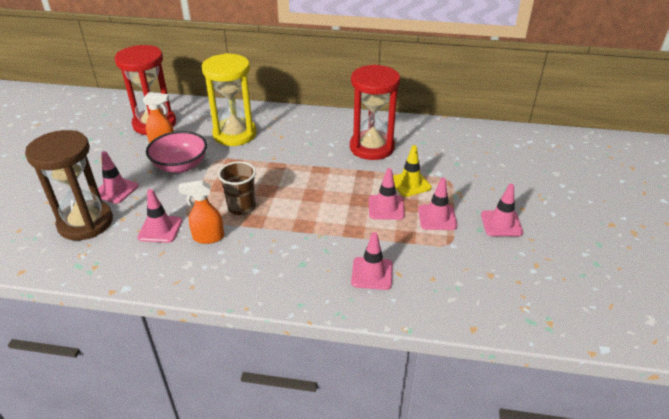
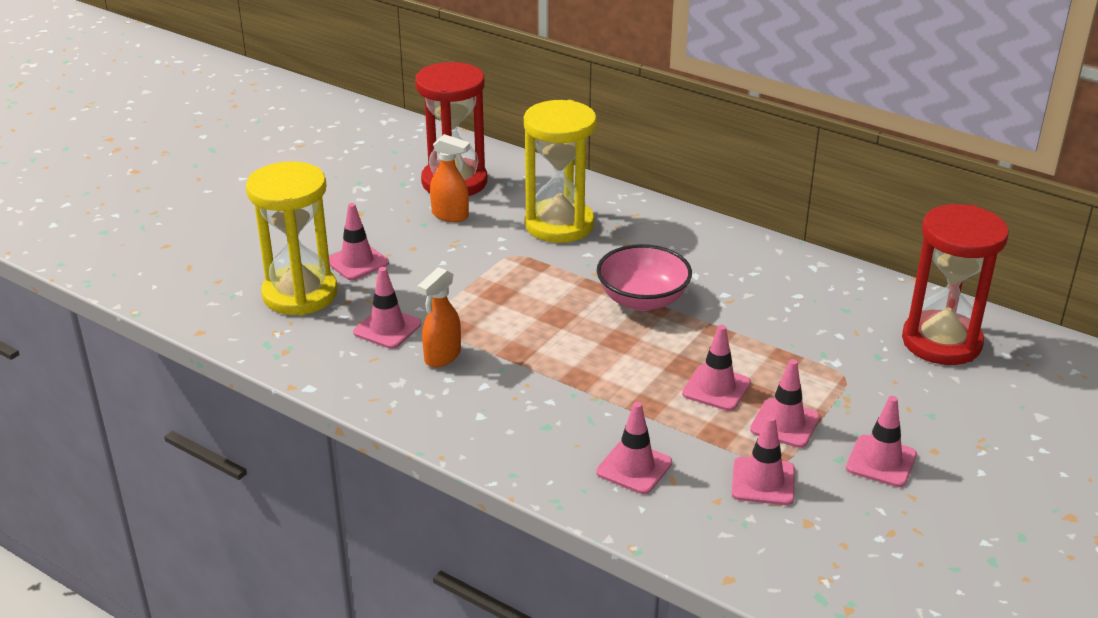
camera: 25 degrees right, 5 degrees down
(85, 223) = (300, 294): brown hourglass -> yellow hourglass
(180, 166) = (458, 251): pink bowl -> pink bowl (642, 300)
(208, 237) = (442, 356): orange spray bottle -> orange spray bottle turned 75 degrees counterclockwise
(241, 207) = (509, 330): brown cup -> none
(372, 147) = (755, 296): red hourglass -> red hourglass (941, 342)
(410, 184) = (778, 365): yellow traffic cone -> none
(449, 257) = (763, 481): none -> pink traffic cone

